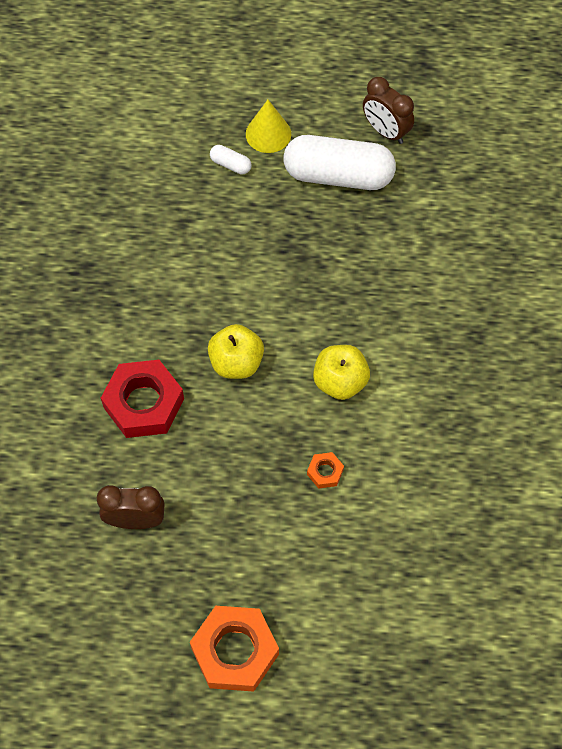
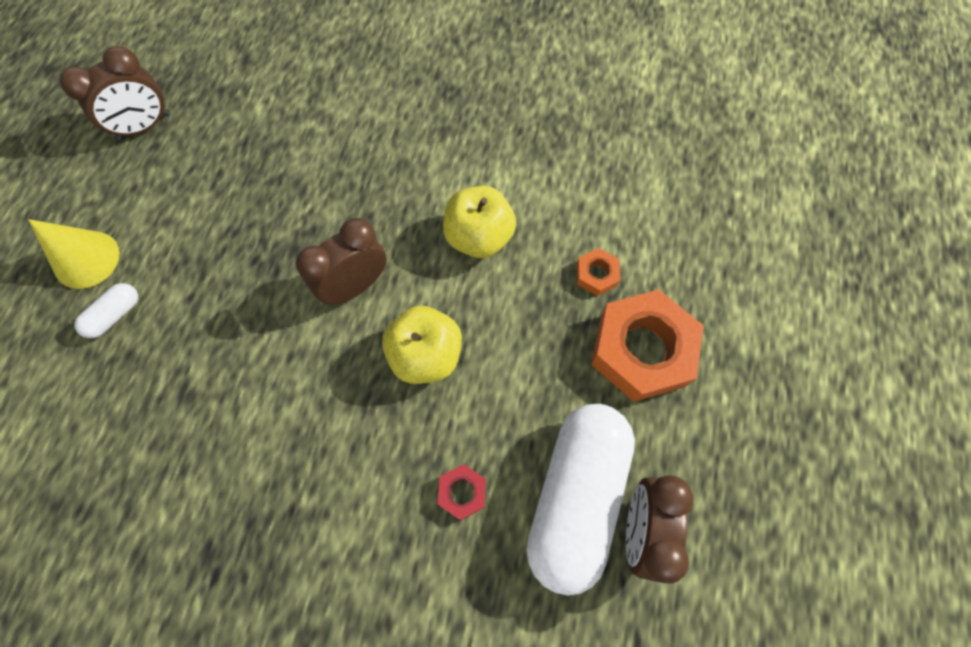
camera: 80 degrees left, 5 degrees up
(143, 403) = (462, 492): red nut -> red nut, size x0.45
(235, 651) = (827, 419): orange nut -> orange nut (642, 350)
(281, 305) = (355, 286): none -> brown clock
(338, 175) = (187, 188): white capsule -> white capsule (576, 496)

